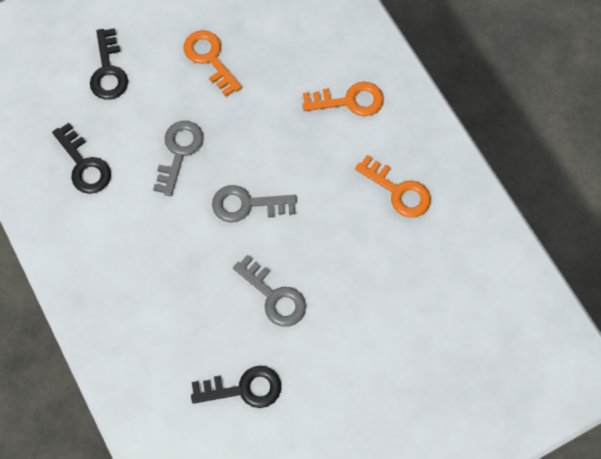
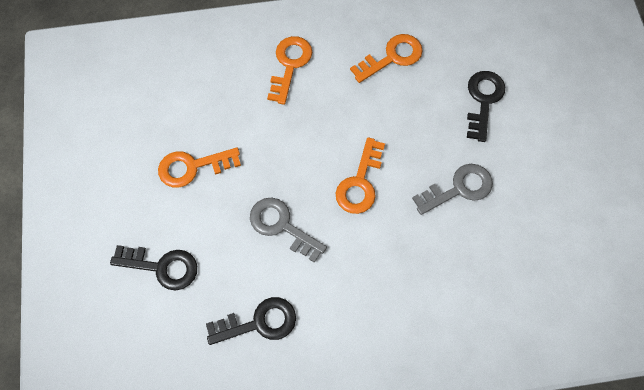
camera: 70 degrees left, 0 degrees up
(243, 388) = (540, 243): black key -> black key (483, 100)
(247, 204) = (360, 182): grey key -> orange key

